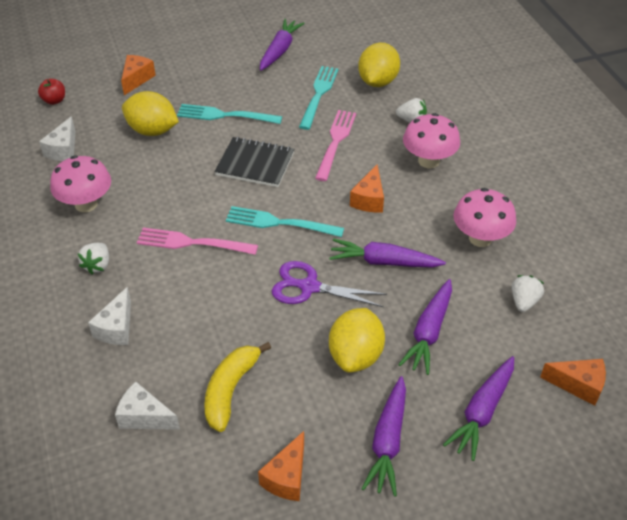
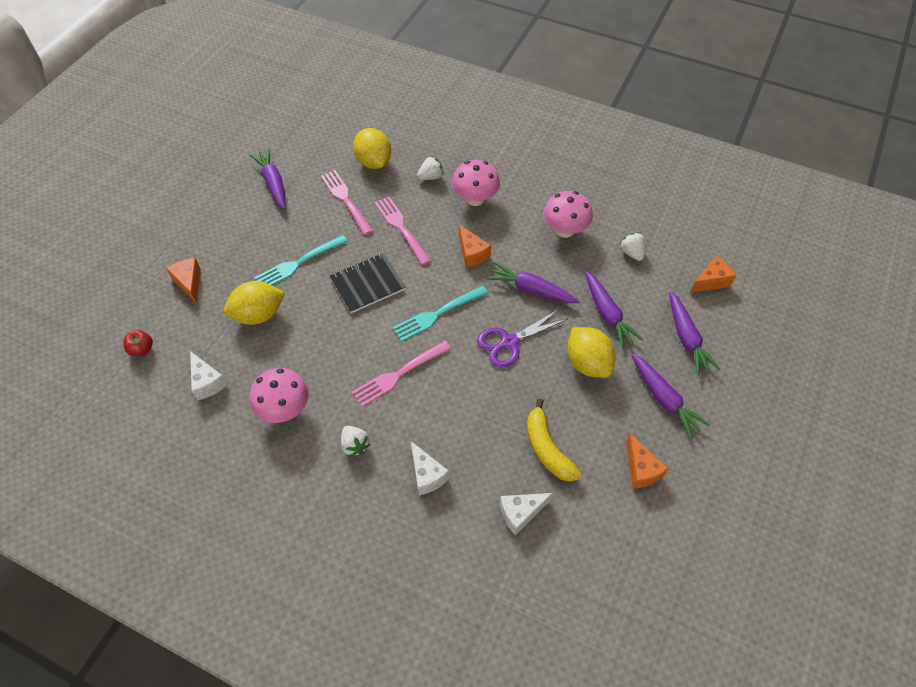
camera: 45 degrees left, 10 degrees up
(318, 95) = (346, 200): turquoise fork -> pink fork
(384, 262) = (531, 289): purple carrot -> purple carrot turned 60 degrees clockwise

